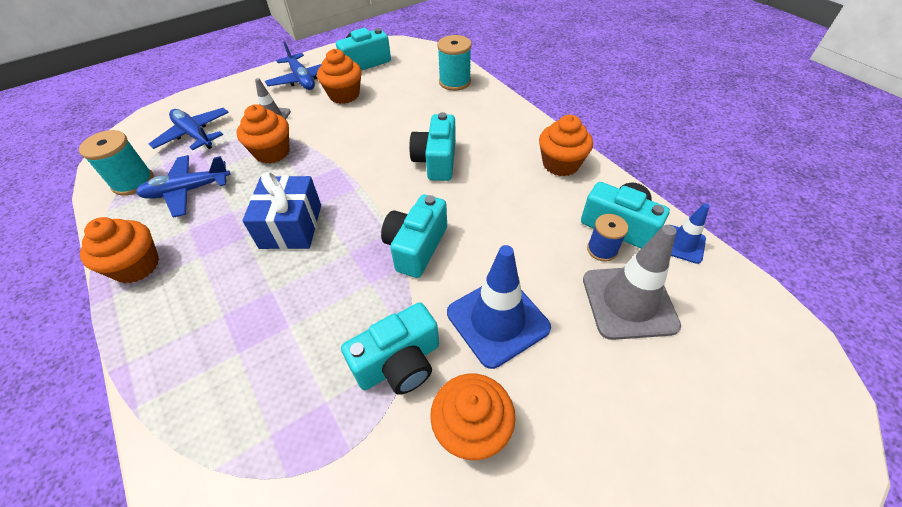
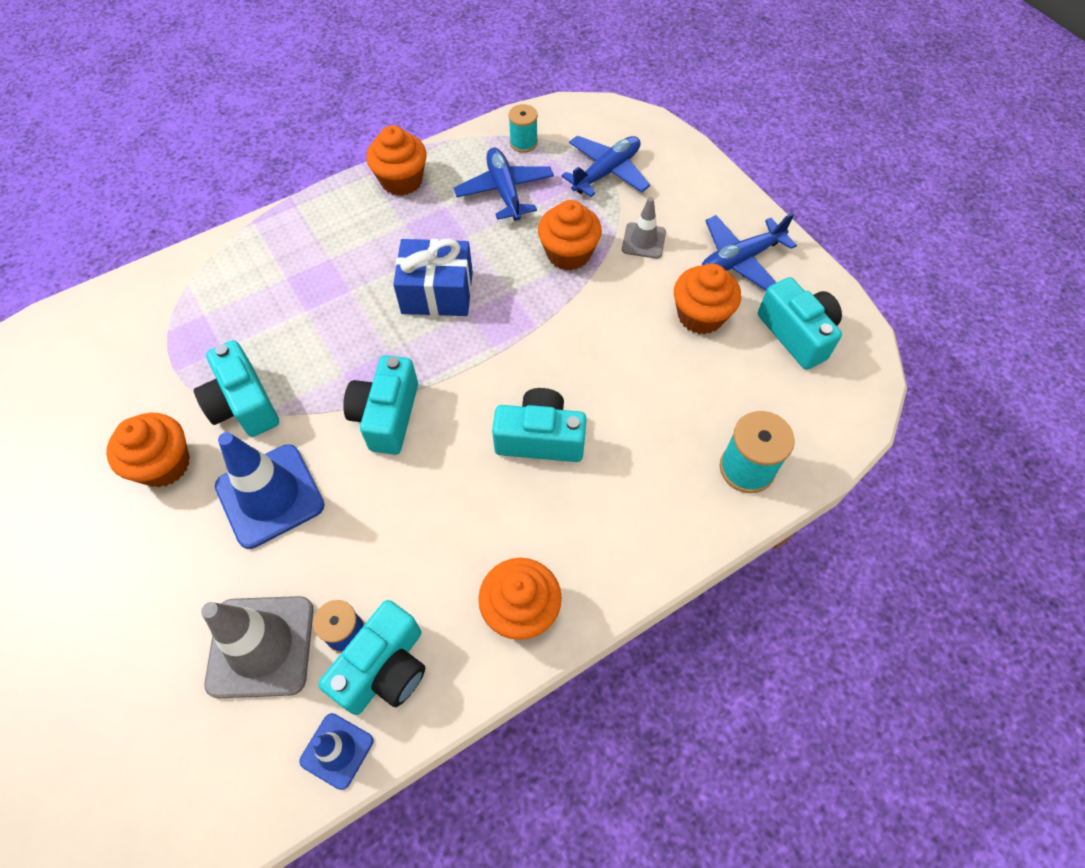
camera: 90 degrees right, 10 degrees up
(133, 182) = (523, 143): turquoise spool -> turquoise spool, size x0.65
(416, 247) = (386, 416): turquoise camera -> turquoise camera turned 105 degrees counterclockwise

